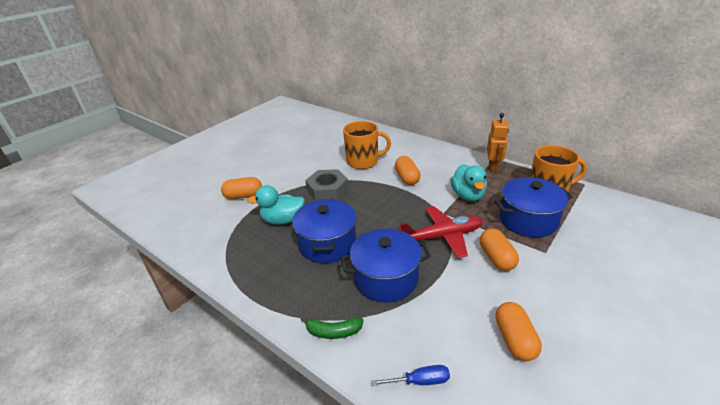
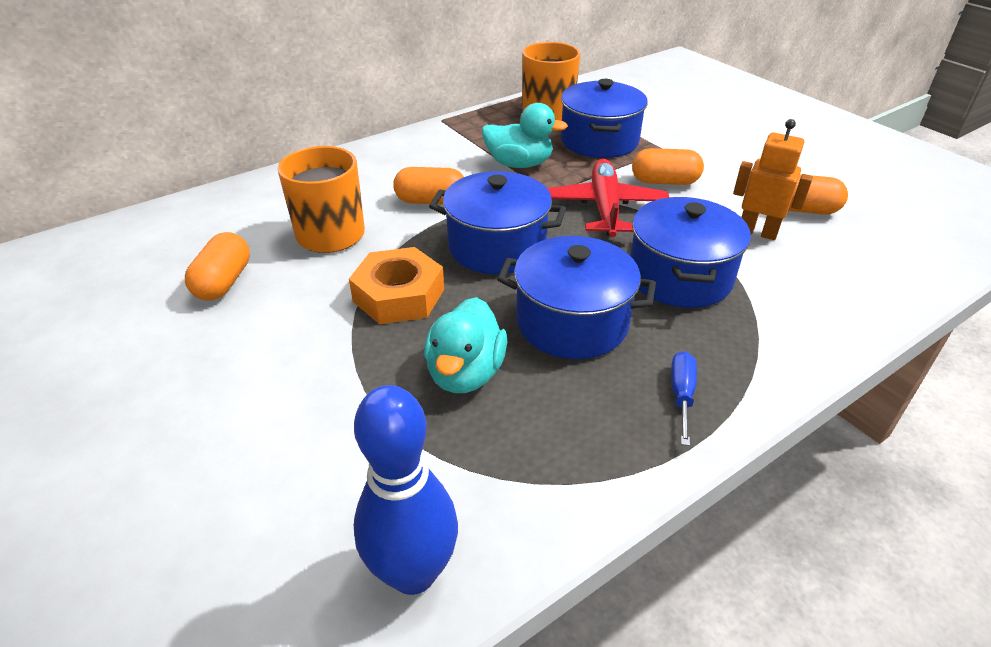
camera: 75 degrees left, 5 degrees up
(186, 233) = (413, 572): none -> blue bowling pin
(243, 196) = (317, 434): orange capsule -> orange capsule (224, 282)
(327, 190) = (398, 295): grey nut -> orange nut
(333, 332) = (783, 349): green banana -> none
(378, 207) = (497, 247): none -> blue pot
(420, 381) = (865, 289): blue screwdriver -> blue screwdriver (681, 395)
(493, 168) = (464, 127): orange robot -> orange robot (757, 232)

